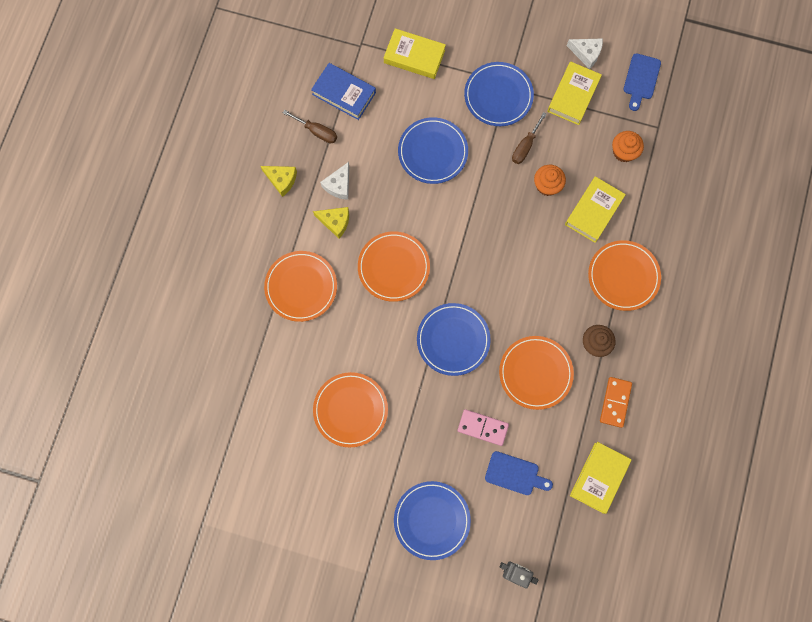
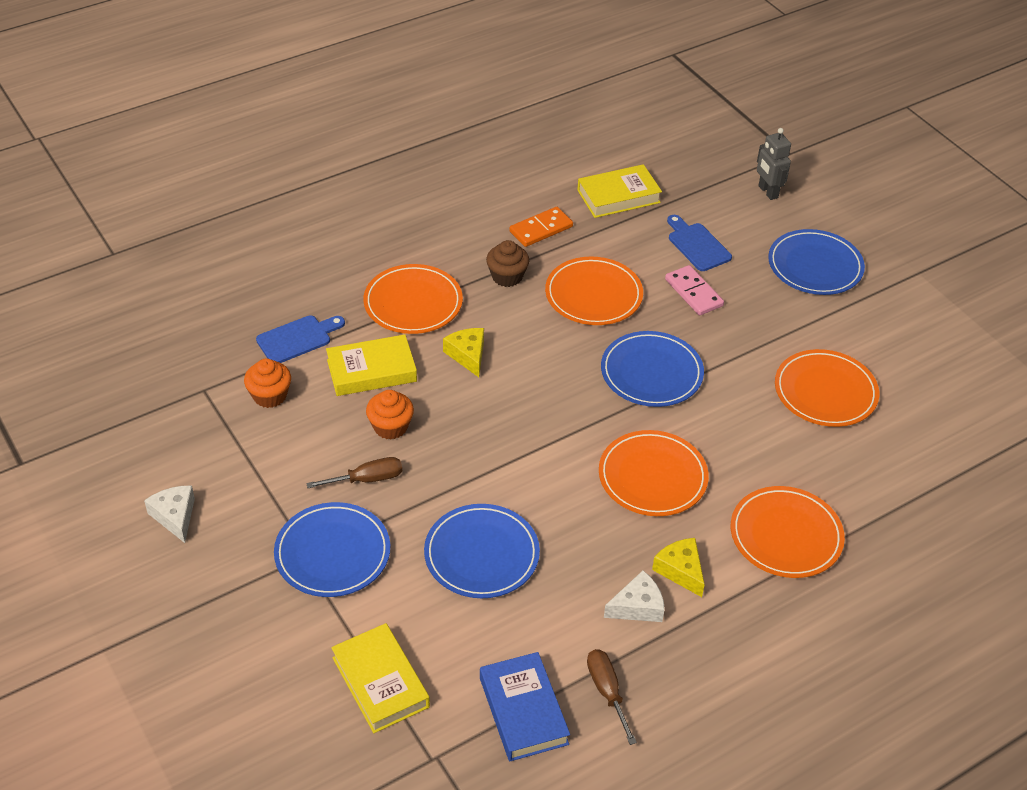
camera: 140 degrees left, 30 degrees down
(281, 180) = (709, 668): yellow cheese -> yellow cheese (467, 355)
(573, 95) = (248, 487): yellow book -> none
(641, 79) = (155, 445): blue cutting board -> blue cutting board (297, 339)

